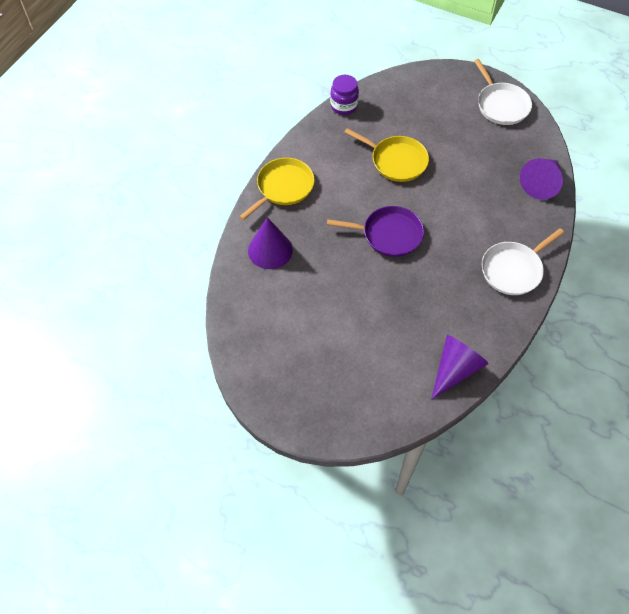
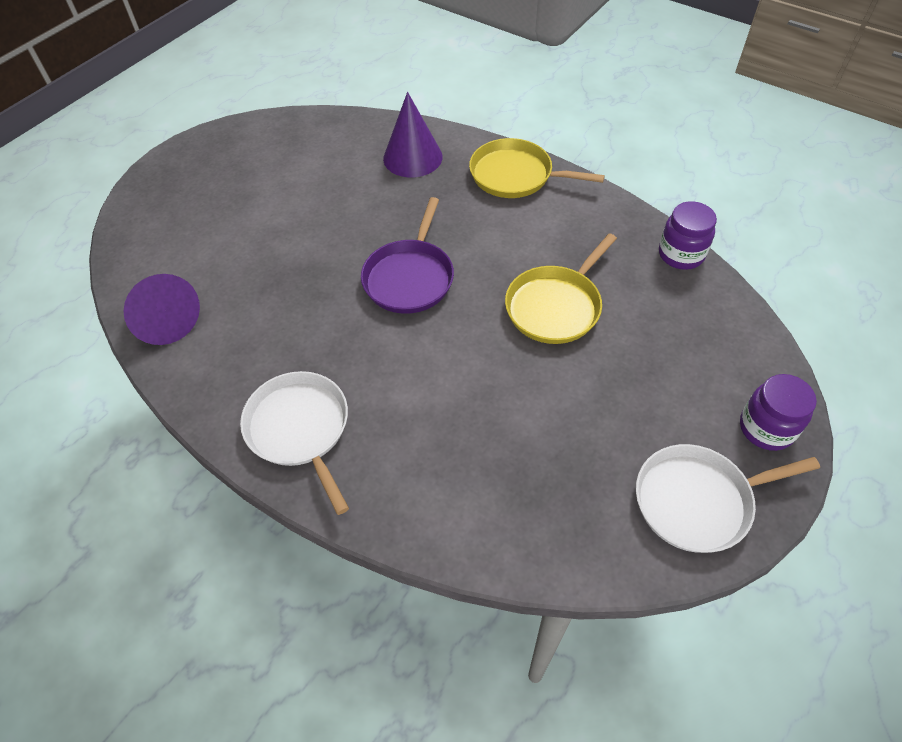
camera: 100 degrees right, 5 degrees down
(283, 187) = (515, 175): yellow pan -> yellow pan turned 150 degrees clockwise
(454, 79) = (766, 428): none -> purple jar
(541, 183) = (479, 525): purple cone -> none

